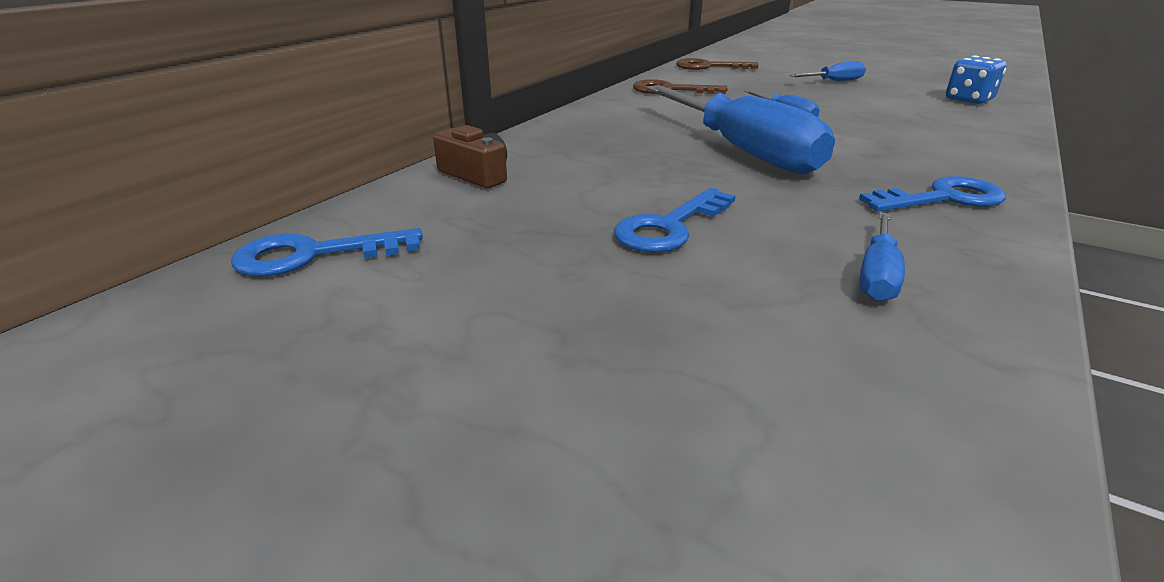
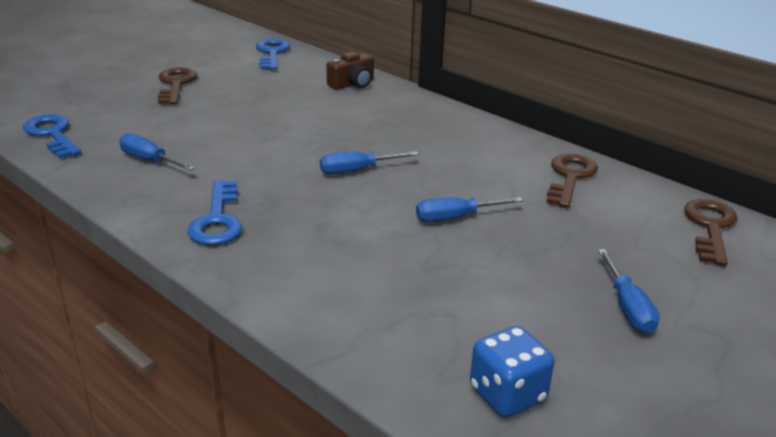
camera: 100 degrees right, 0 degrees up
(528, 334) = (176, 84): none -> brown key
(669, 227) = (244, 122): blue key -> blue key (52, 134)
(743, 151) = (356, 170): blue screwdriver -> blue screwdriver, size x0.46

